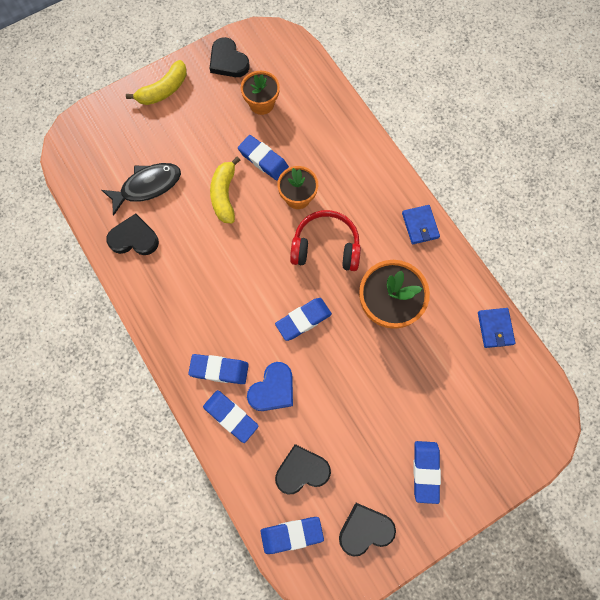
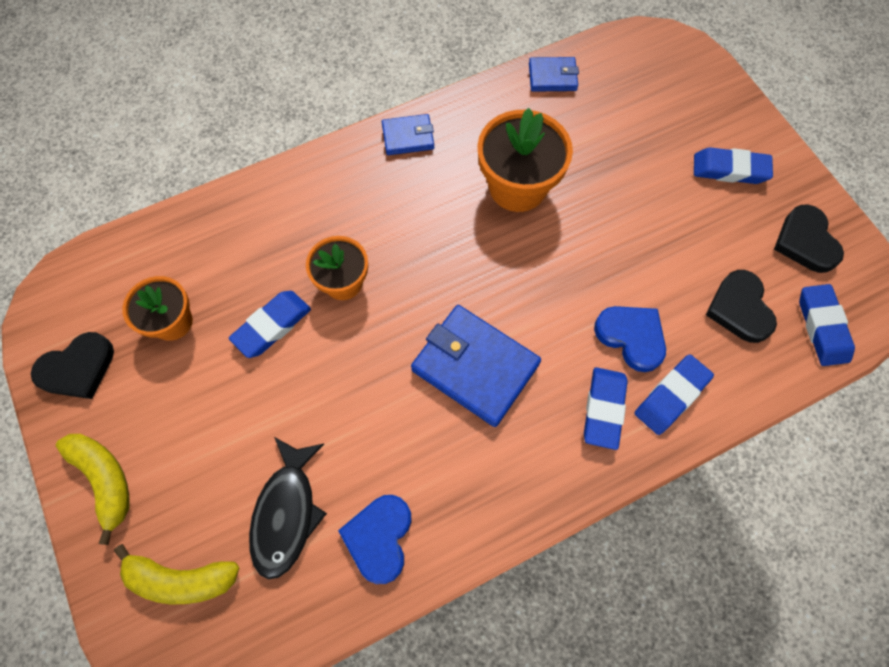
camera: 85 degrees left, 5 degrees down
(134, 238) = (379, 538): black heart -> blue heart
(147, 186) = (287, 513): black fish -> black fish turned 150 degrees counterclockwise
(224, 195) = (323, 387): yellow banana -> yellow banana (181, 579)
(244, 285) = (475, 367): none -> blue wallet
(303, 320) = (533, 290): blue eraser -> none
(326, 247) = (426, 252): red headphones -> none

